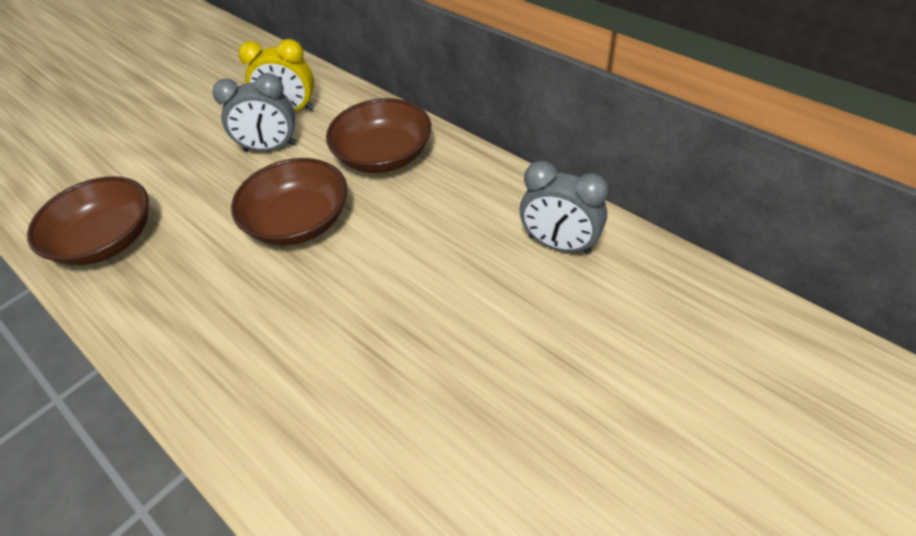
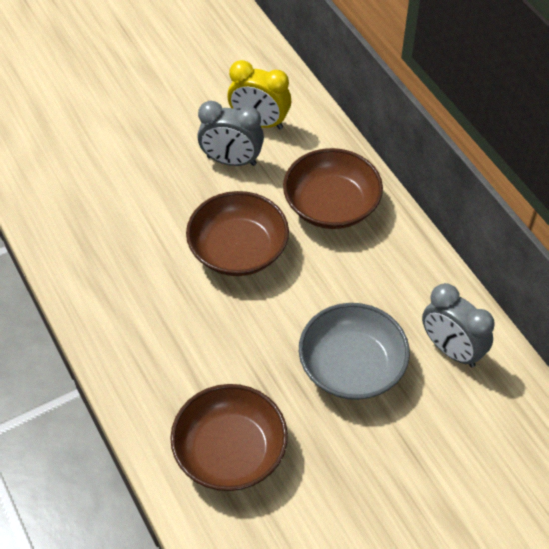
camera: 15 degrees right, 5 degrees up
(107, 240) = (75, 213): brown bowl -> brown bowl (230, 451)
(461, 294) = (352, 366): none -> grey bowl

